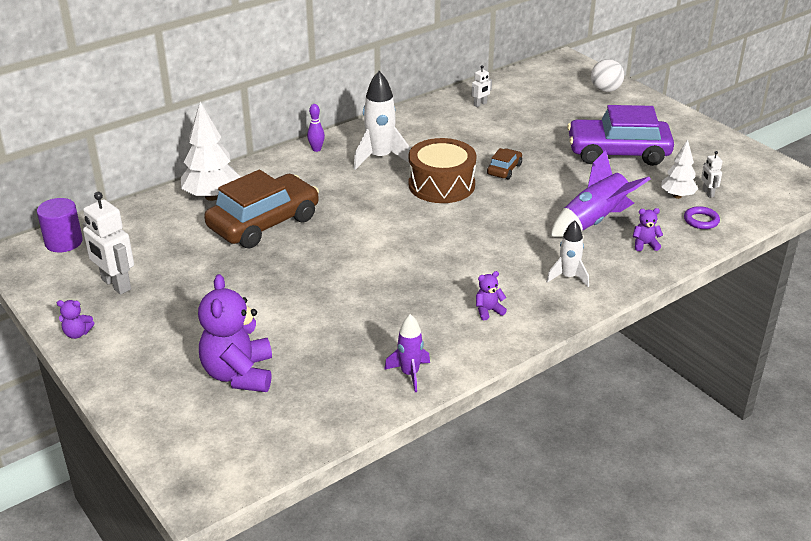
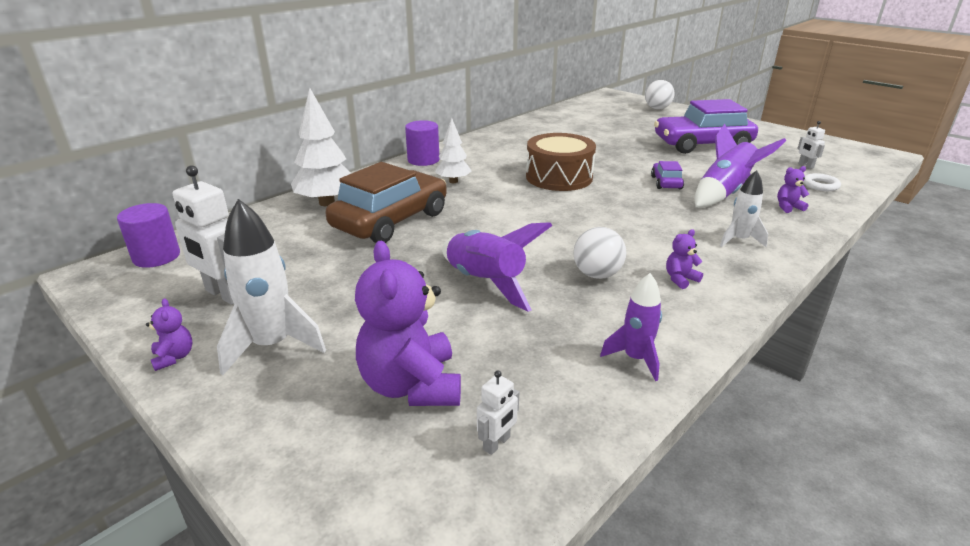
camera: 10 degrees left, 5 degrees down
(77, 333) = (174, 357): purple teddy bear -> purple teddy bear turned 105 degrees counterclockwise
(316, 149) = (423, 160): purple bowling pin -> purple cylinder
(323, 296) = (485, 283): none -> purple rocket
(380, 158) = (488, 162): white rocket -> white rocket (272, 345)
(420, 298) = (597, 274): none -> white ball
(480, 104) = (558, 122): white robot -> white robot (497, 443)
(504, 169) = (610, 162): brown car -> none
(545, 202) = (666, 183): none -> purple car
(677, 196) = (781, 169): white tree -> white tree (453, 181)
(701, 220) = (820, 185): purple ring -> white ring

